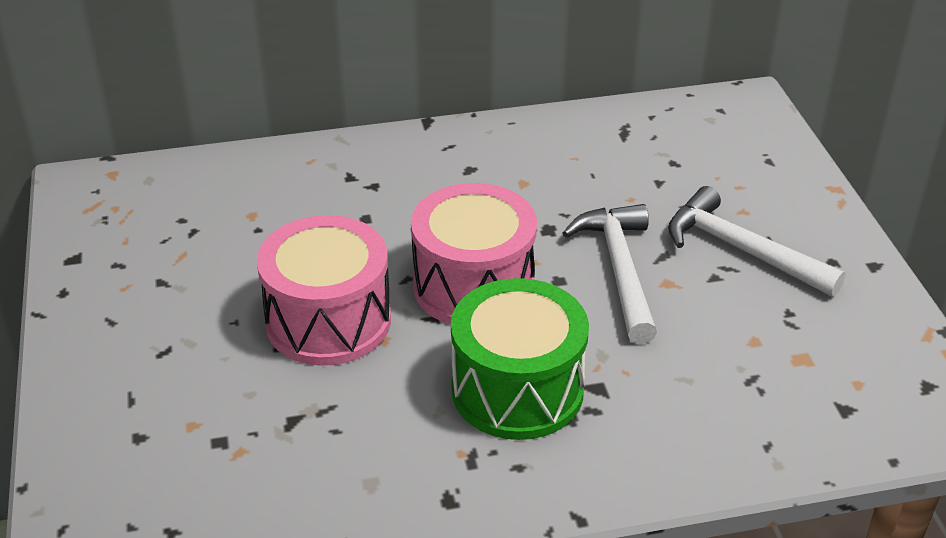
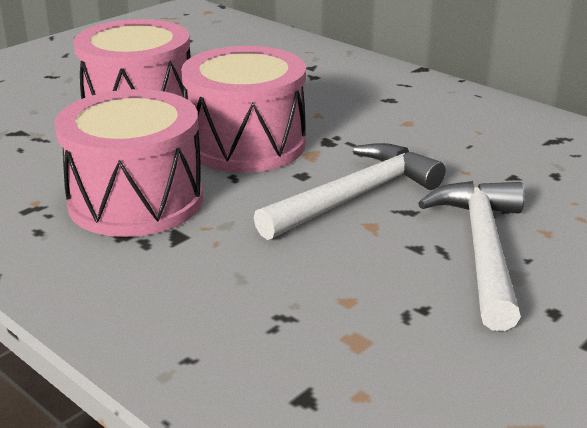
camera: 55 degrees right, 10 degrees down
(517, 390) = (136, 201): green drum -> pink drum

